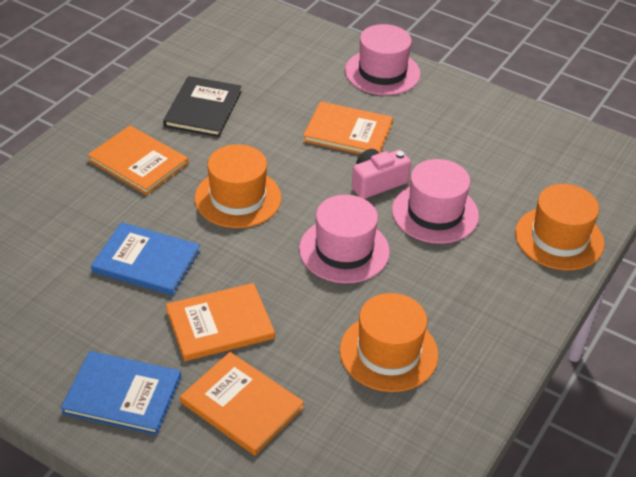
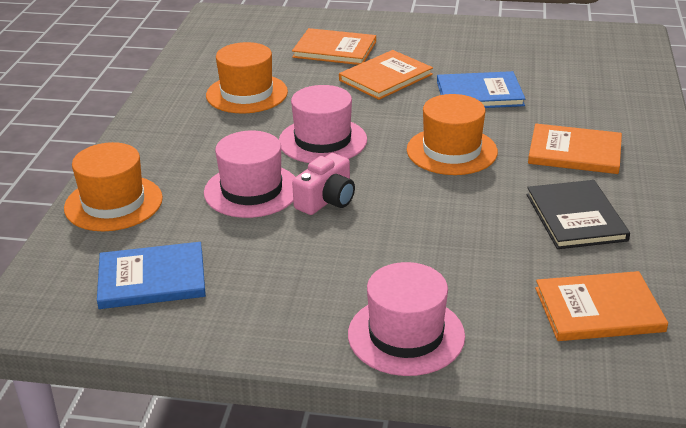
camera: 160 degrees right, 10 degrees down
(122, 395) = (416, 36): blue book -> blue book (152, 279)
(348, 132) = (394, 241): orange book -> orange book (599, 309)

